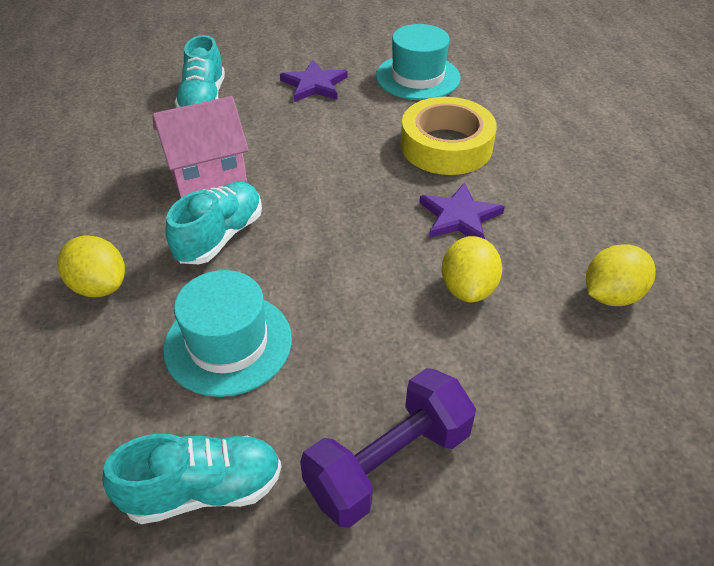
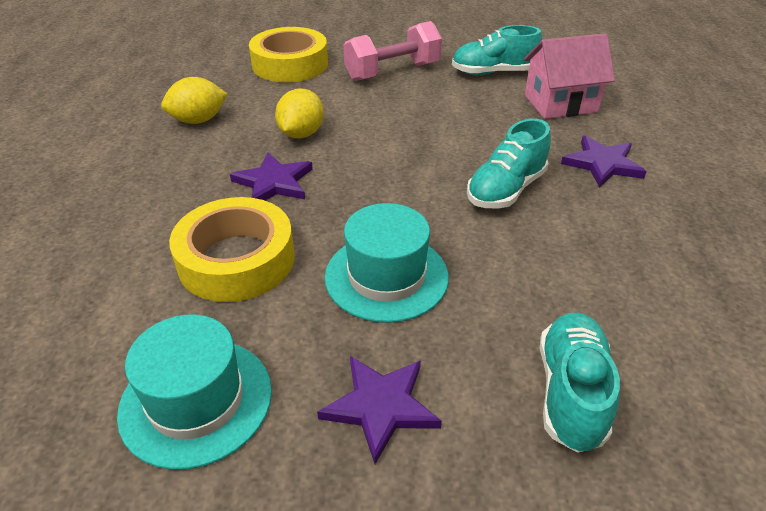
camera: 170 degrees left, 5 degrees down
(99, 286) = (602, 164): yellow lemon -> purple star
(207, 173) = (534, 258): pink house -> pink house (560, 103)
(228, 343) = (488, 122): turquoise hat -> turquoise hat (386, 276)
(388, 463) = (392, 72): purple dumbbell -> pink dumbbell
(580, 460) = (290, 64): none -> yellow tape

